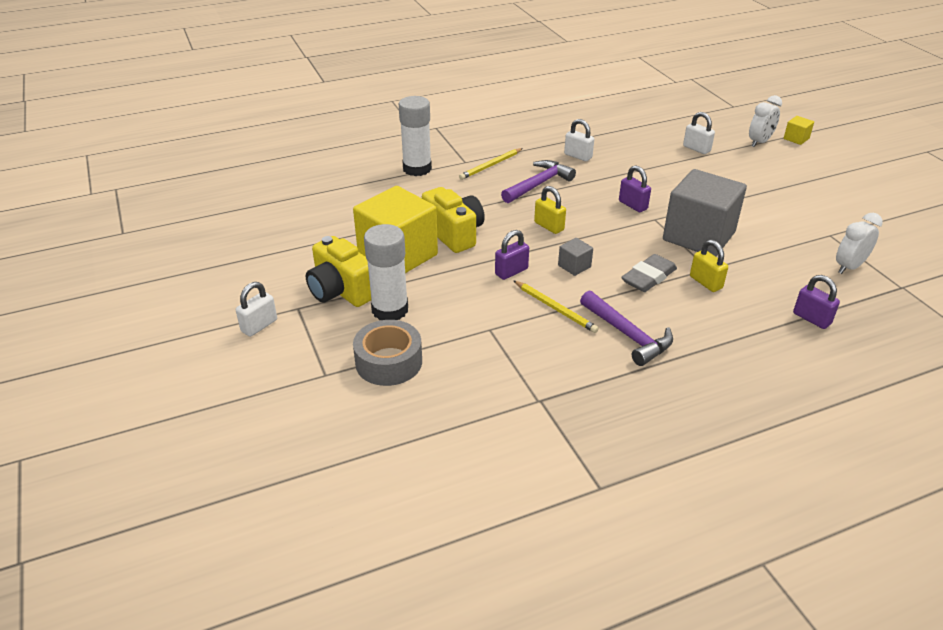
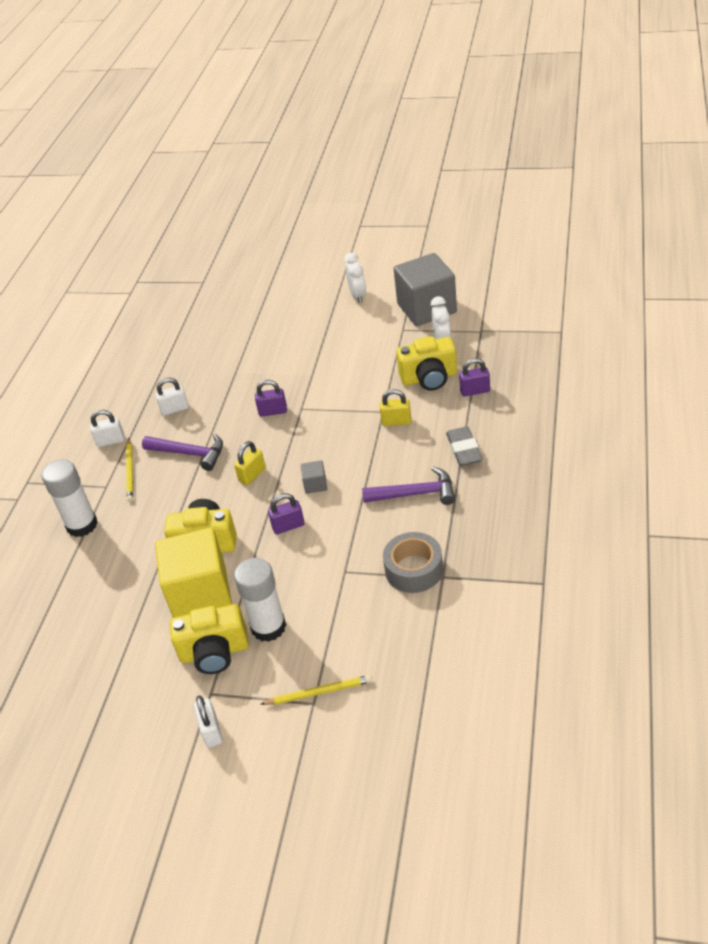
camera: 50 degrees left, 5 degrees up
(389, 362) = (332, 653): grey tape -> grey tape (414, 569)
(511, 271) = (288, 526): purple padlock -> purple padlock turned 75 degrees clockwise
(538, 184) = (189, 454): purple hammer -> purple hammer turned 120 degrees clockwise
(549, 226) = (252, 475): yellow padlock -> yellow padlock turned 45 degrees counterclockwise
(555, 308) = (354, 520): yellow pencil -> yellow pencil (319, 692)
(648, 277) = (365, 449): grey eraser -> grey eraser (464, 450)
(696, 149) = (237, 335): white padlock -> white padlock (110, 441)
(698, 236) = (343, 396): grey cube -> grey cube (426, 308)
(759, 142) = (265, 297): white clock -> white clock (357, 296)
(788, 279) = (429, 378): none -> yellow camera
(796, 139) = (280, 276): yellow cube -> none

